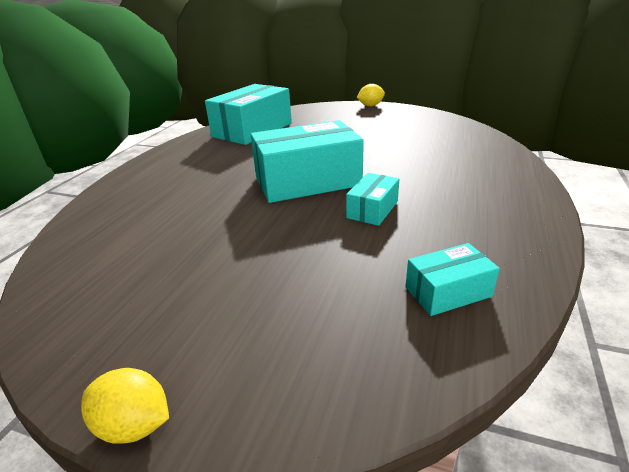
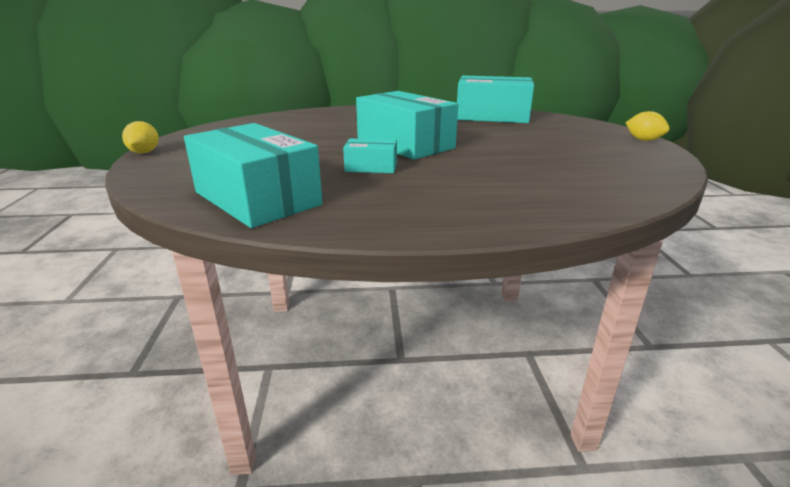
camera: 65 degrees right, 5 degrees down
(447, 291) = (257, 198): turquoise box -> turquoise box, size x2.04

